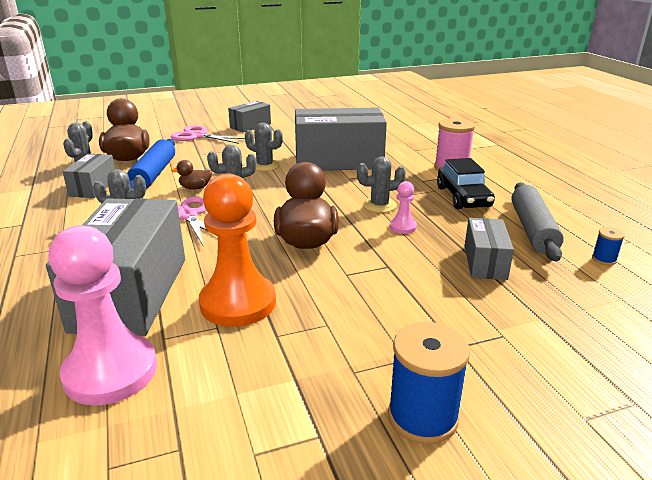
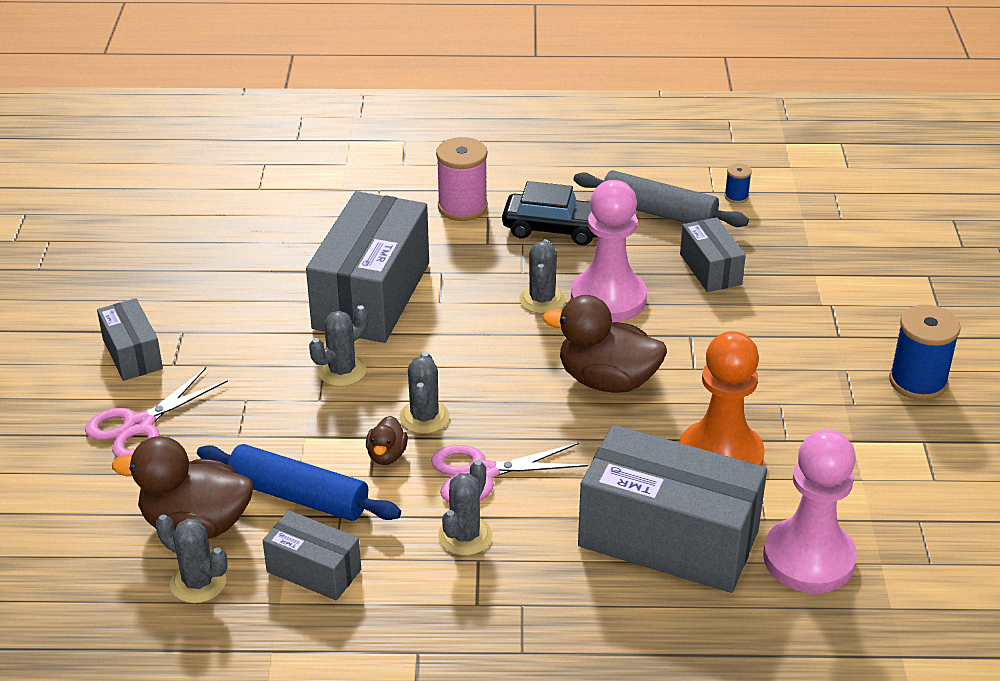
camera: 70 degrees left, 10 degrees up
(402, 227) = (608, 298): pink pawn -> pink pawn, size x2.24
(485, 262) = (710, 269): grey box -> grey box turned 45 degrees clockwise

